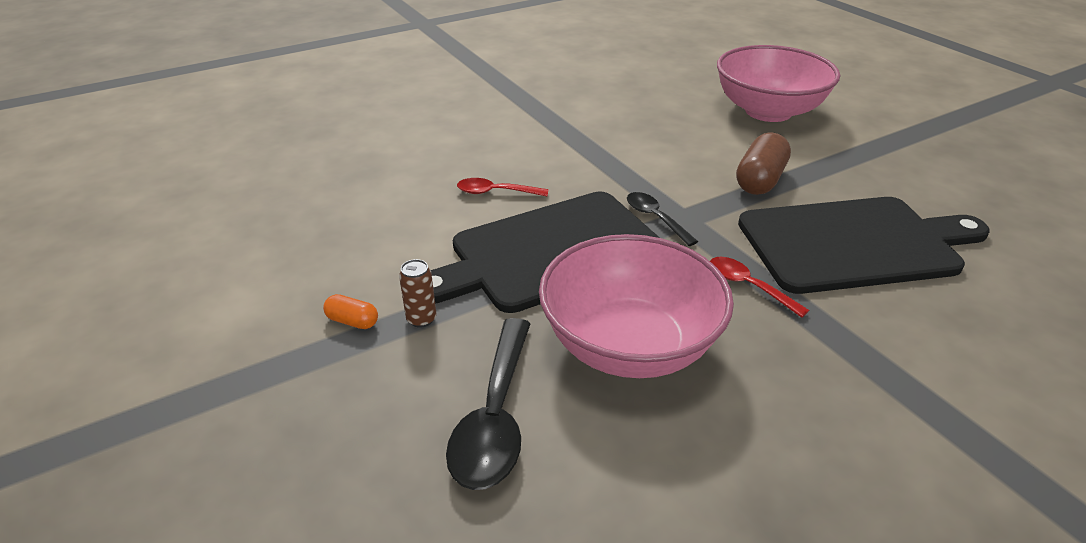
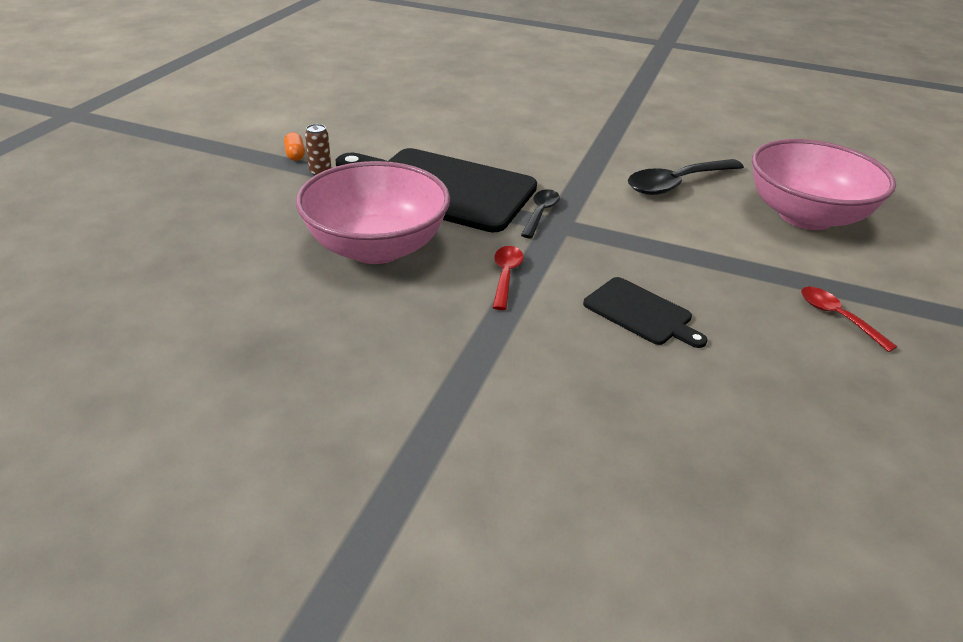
camera: 50 degrees right, 0 degrees up
(495, 192) = (482, 147): red spoon -> red spoon (837, 317)
(495, 417) = (262, 224): black spoon -> black spoon (676, 184)
(760, 180) = (671, 242): brown capsule -> none
(855, 244) = (641, 313): black cutting board -> black cutting board, size x0.48

